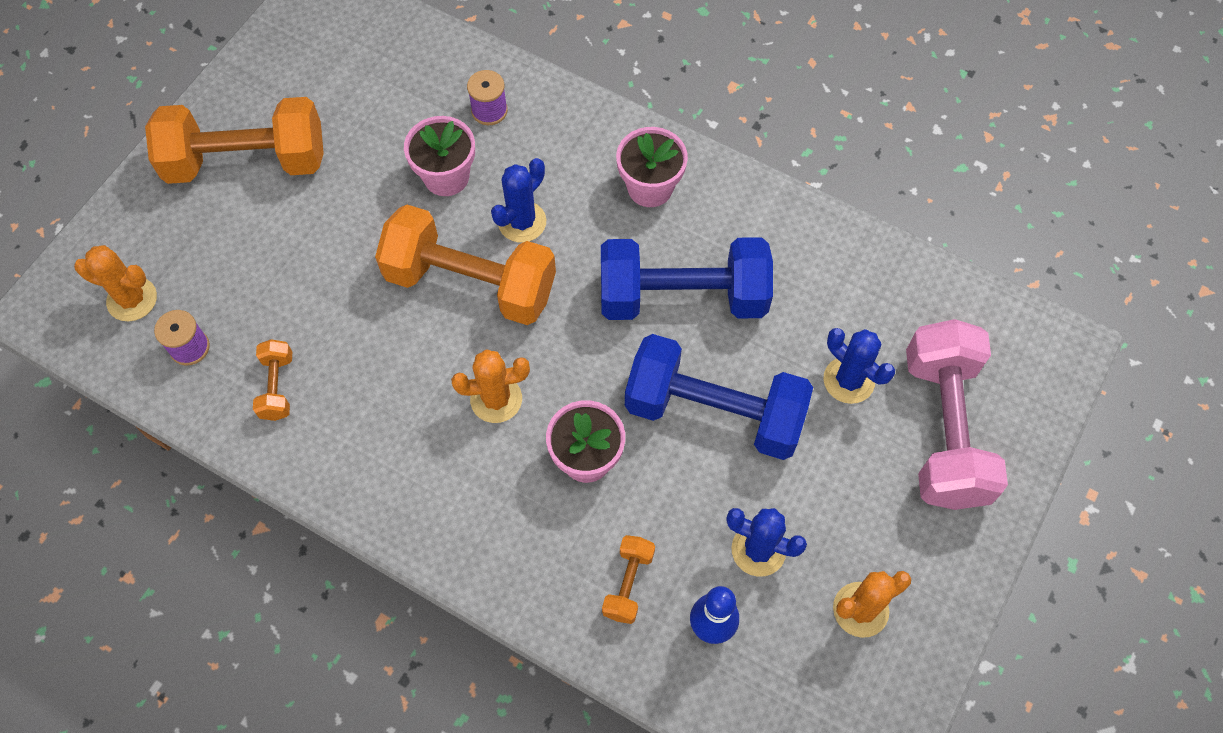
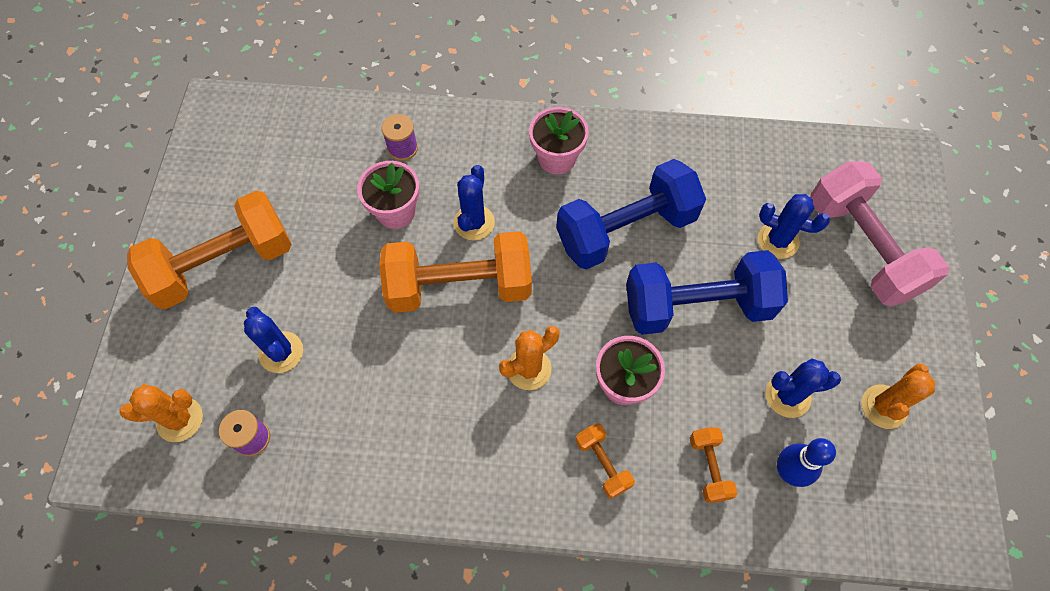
camera: 25 degrees left, 0 degrees up
(258, 274) = (281, 352): none -> blue cactus
(277, 387) = (345, 438): orange dumbbell -> orange dumbbell (603, 463)

